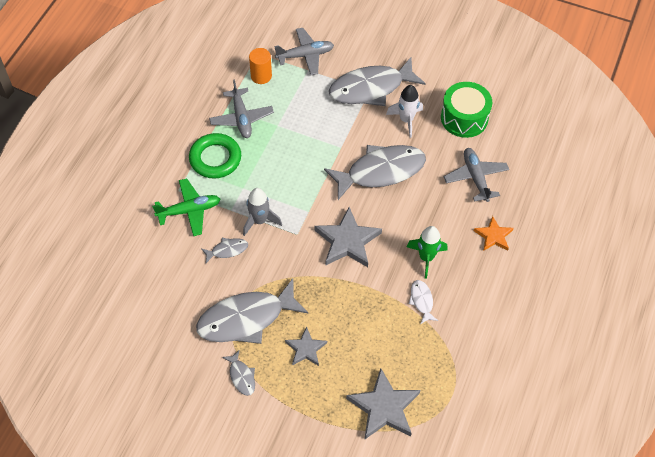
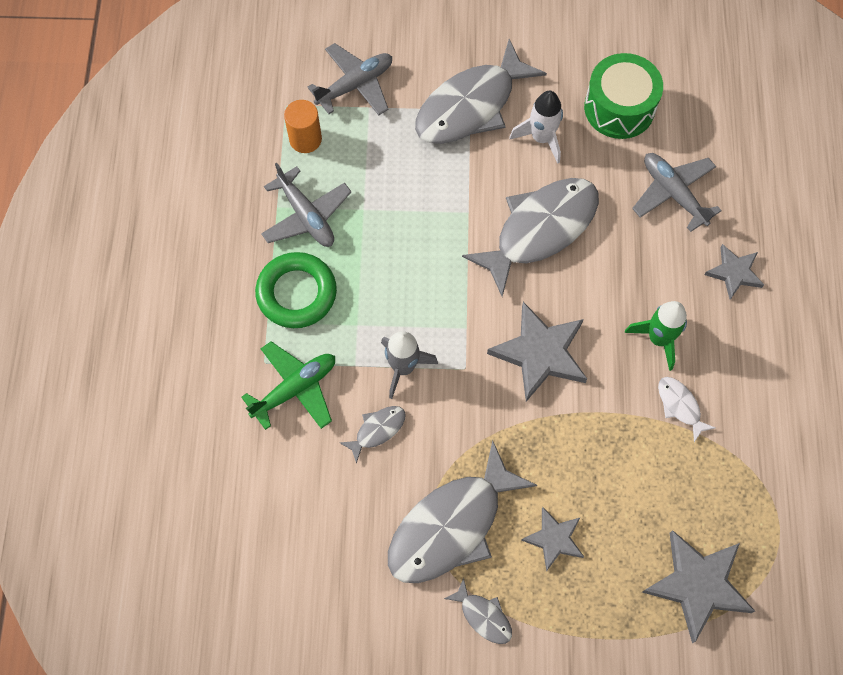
camera: 20 degrees left, 10 degrees up
(493, 236) = (734, 272): orange star -> grey star

